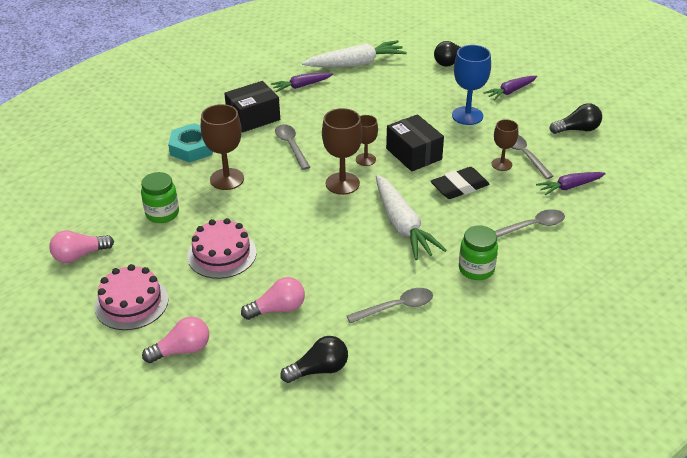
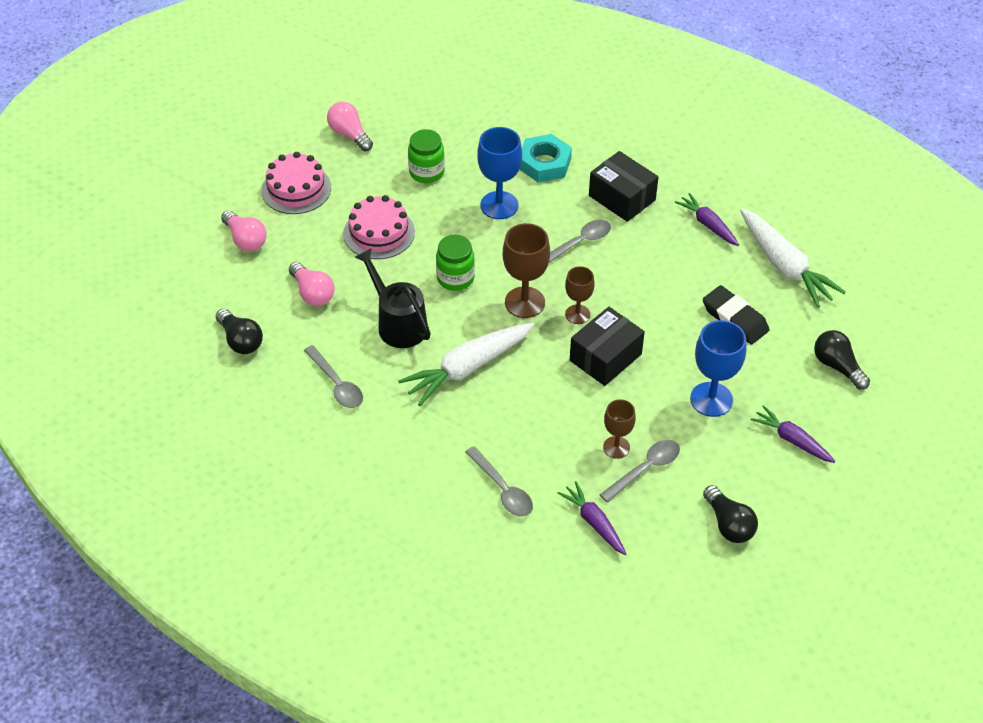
camera: 75 degrees right, 10 degrees up
(227, 179) = (499, 205): brown goblet -> blue goblet
(337, 258) = (398, 323): none -> black watering can
(459, 187) = (555, 410): black eraser -> black eraser (735, 319)
(476, 269) = (412, 444): green jar -> green jar (455, 278)

